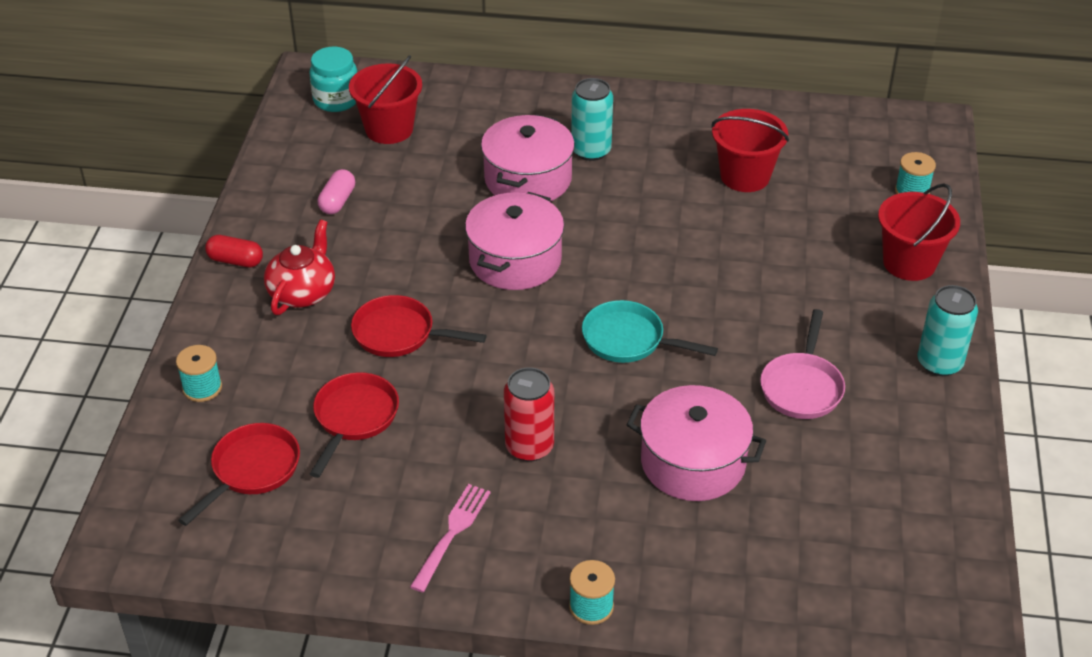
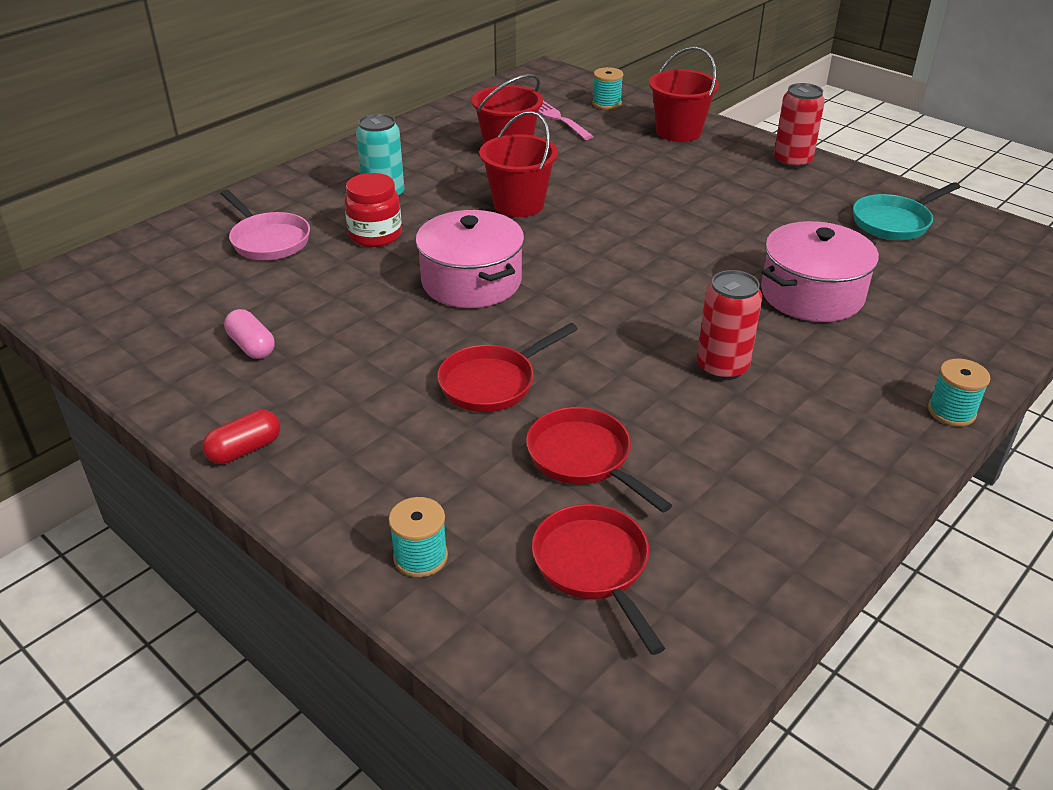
camera: 55 degrees left, 5 degrees down
(302, 292) = (356, 421): red teapot -> none
(336, 100) = (102, 289): turquoise jar -> none
(389, 129) = (195, 277): red bucket -> red bucket (518, 204)
(452, 533) = (802, 457): pink fork -> pink fork (558, 119)
(528, 179) = (375, 235): pink pot -> red jar
(628, 340) = (637, 267): turquoise pan -> turquoise pan (894, 222)
(802, 387) = (768, 218): pink pan -> pink pan (268, 240)
(939, 363) = (792, 161): turquoise can -> red can

